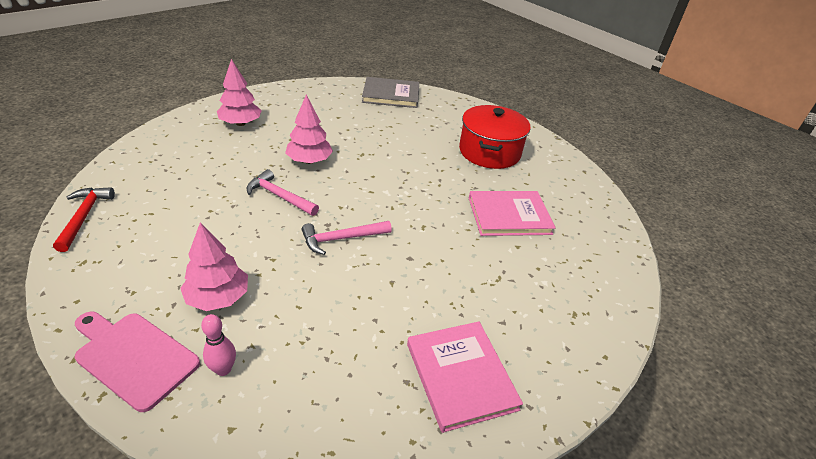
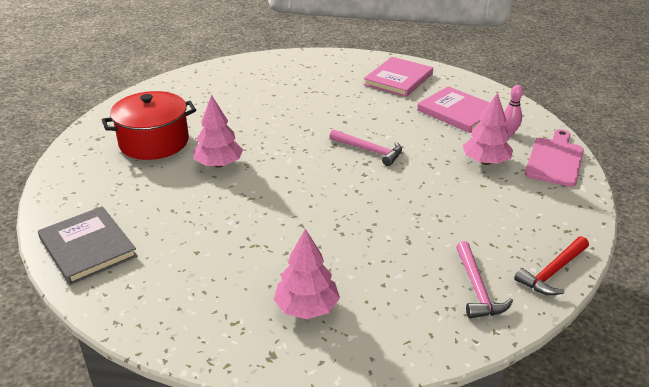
camera: 125 degrees left, 5 degrees down
(134, 357) = (555, 160): pink cutting board -> pink cutting board turned 150 degrees counterclockwise
(279, 196) = (372, 201): pink hammer -> pink hammer (477, 289)
(309, 161) = (304, 218): pink tree -> pink tree (219, 164)
(509, 216) = (243, 106): pink book -> pink book (458, 112)

